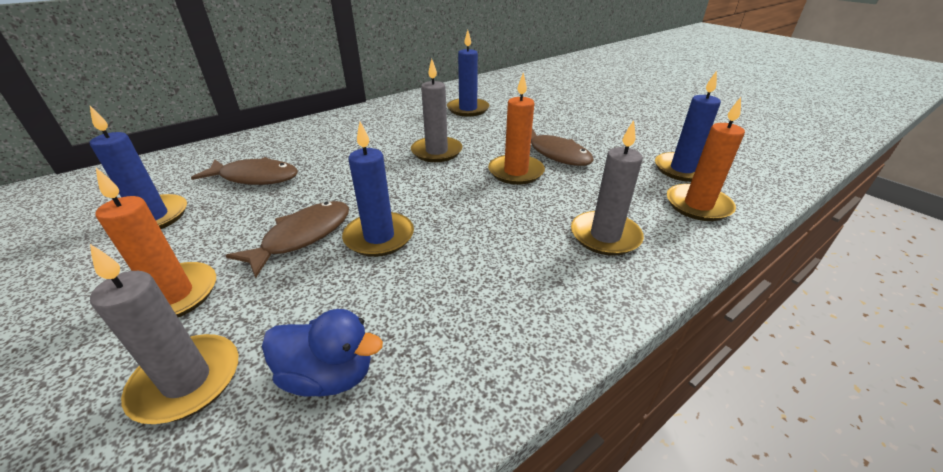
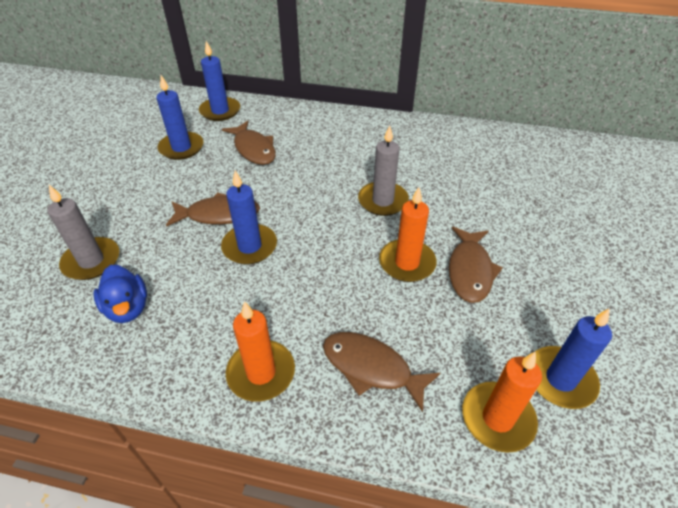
camera: 50 degrees right, 10 degrees up
(173, 295) = (135, 209): orange candle -> orange candle (261, 372)
(468, 109) = (478, 170): blue candle -> blue candle (220, 111)
(605, 236) = (371, 368): grey candle -> brown fish

